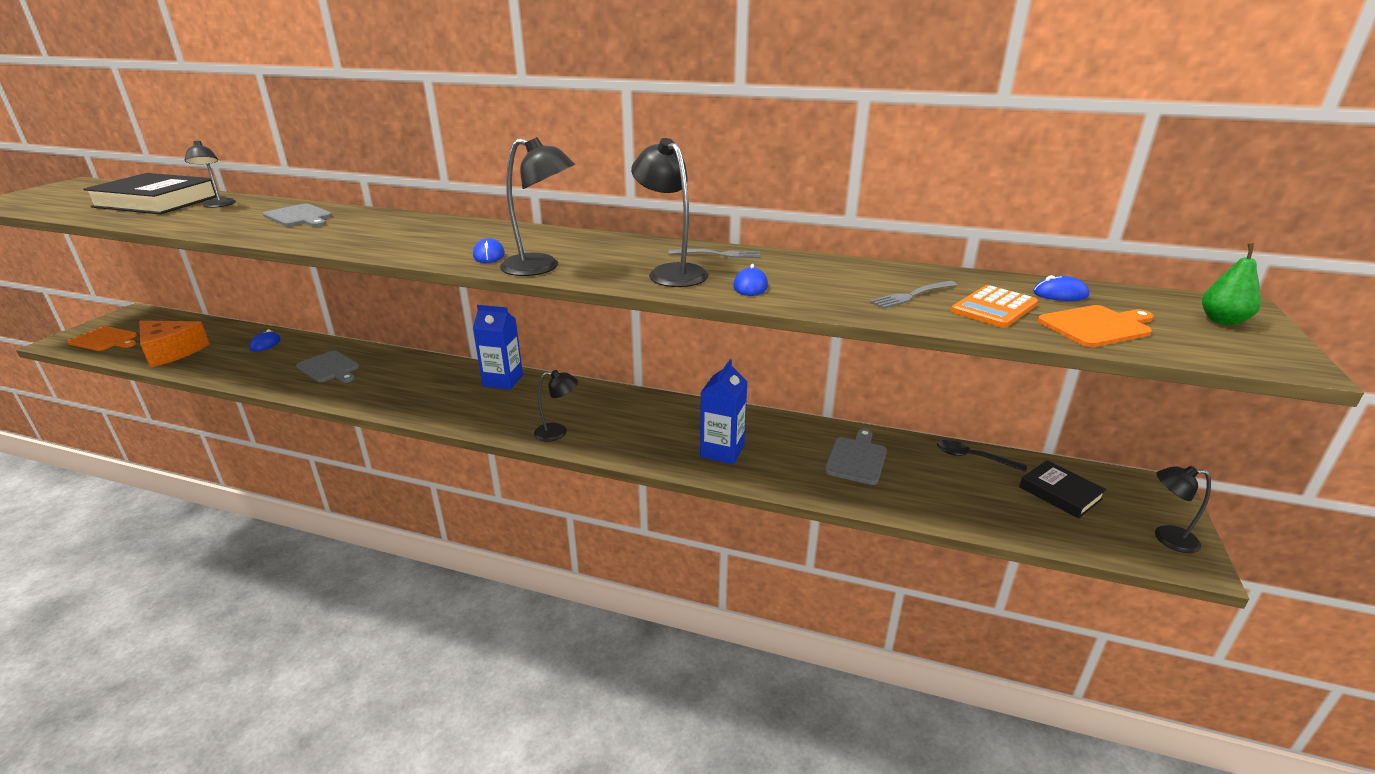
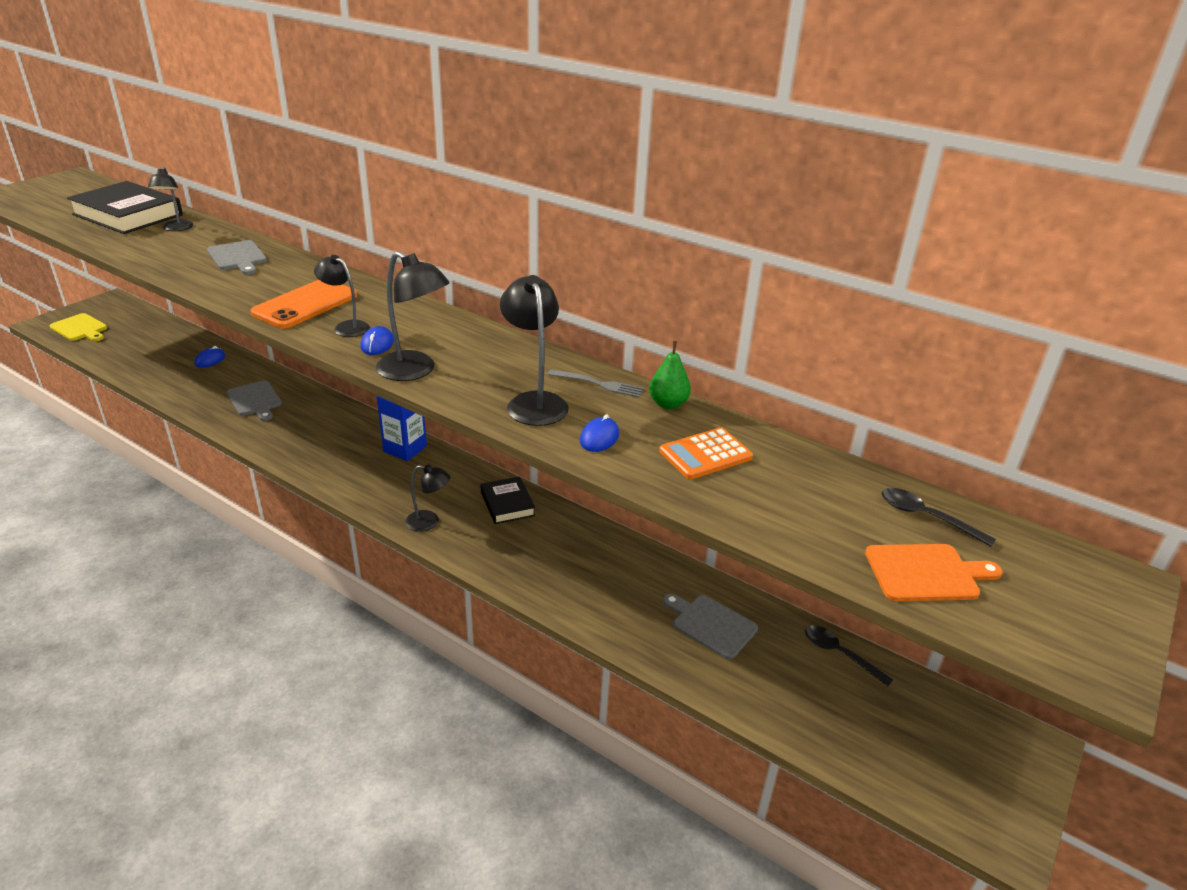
camera: 15 degrees right, 5 degrees up
(105, 340) = (80, 328): orange cutting board -> yellow cutting board
(171, 352) = (129, 353): orange cheese -> none
(394, 239) = (305, 304): none -> orange phone
(722, 451) = (577, 582): blue carton -> none
(856, 459) = (711, 624): grey cutting board -> grey cutting board turned 90 degrees counterclockwise
(912, 295) = (757, 485): grey fork -> none
(994, 308) = (833, 522): orange calculator -> orange calculator (705, 454)
(1060, 294) = (926, 517): blue mouse -> black spoon
(1060, 493) = (911, 722): black book -> black book (507, 504)
(1166, 538) = (998, 808): black lamp -> black lamp (346, 327)
(1222, 321) = (1084, 598): green pear -> green pear (668, 404)

